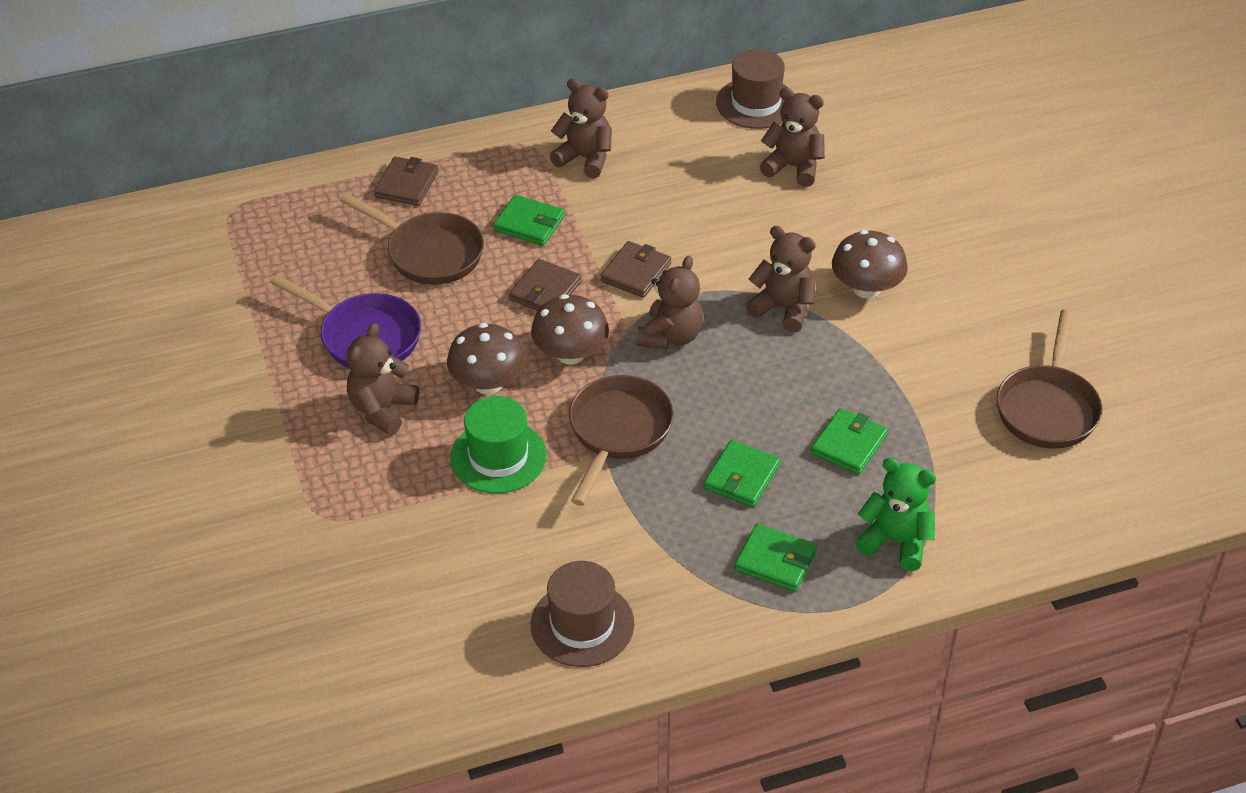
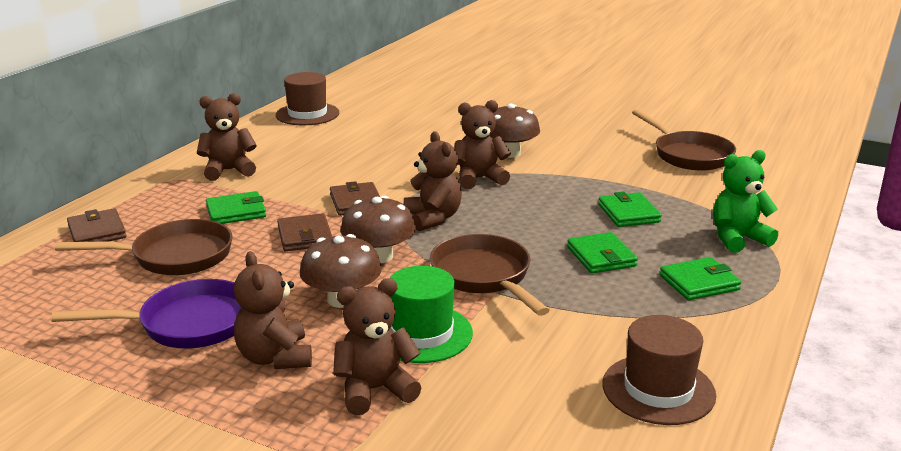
camera: 45 degrees left, 20 degrees down
(793, 167) = (376, 128): brown teddy bear -> brown teddy bear (375, 390)

